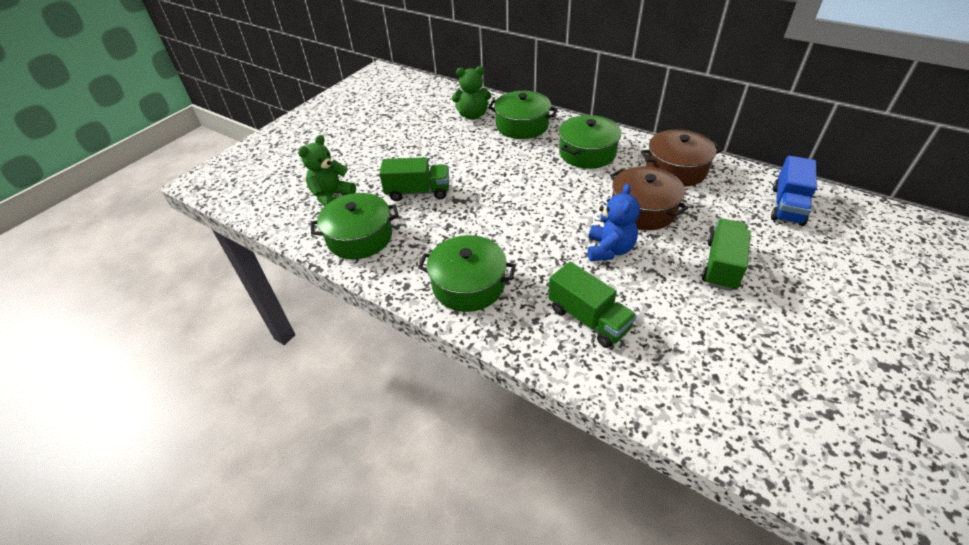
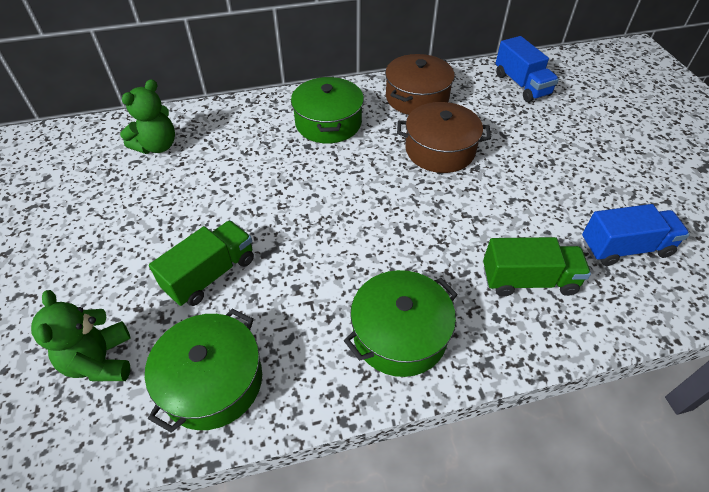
camera: 50 degrees left, 5 degrees up
(522, 125) = (229, 128): green pot -> none
(609, 249) = (462, 204): blue teddy bear -> none
(698, 356) = (625, 248): none -> blue truck
(721, 265) = (546, 161): green truck -> none

